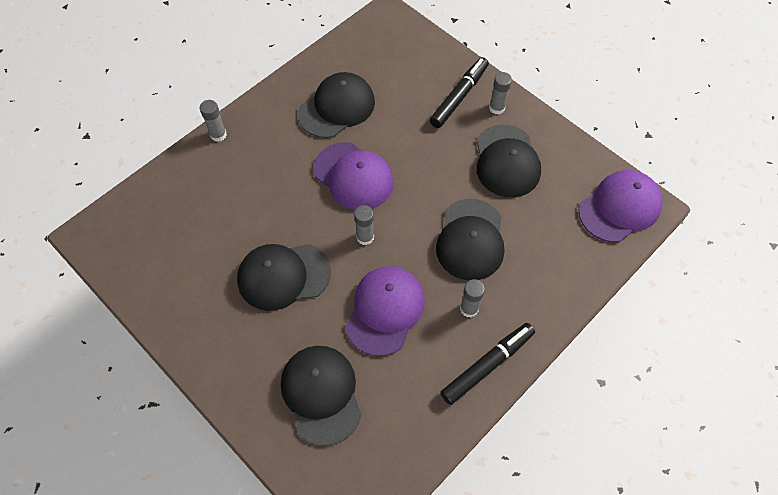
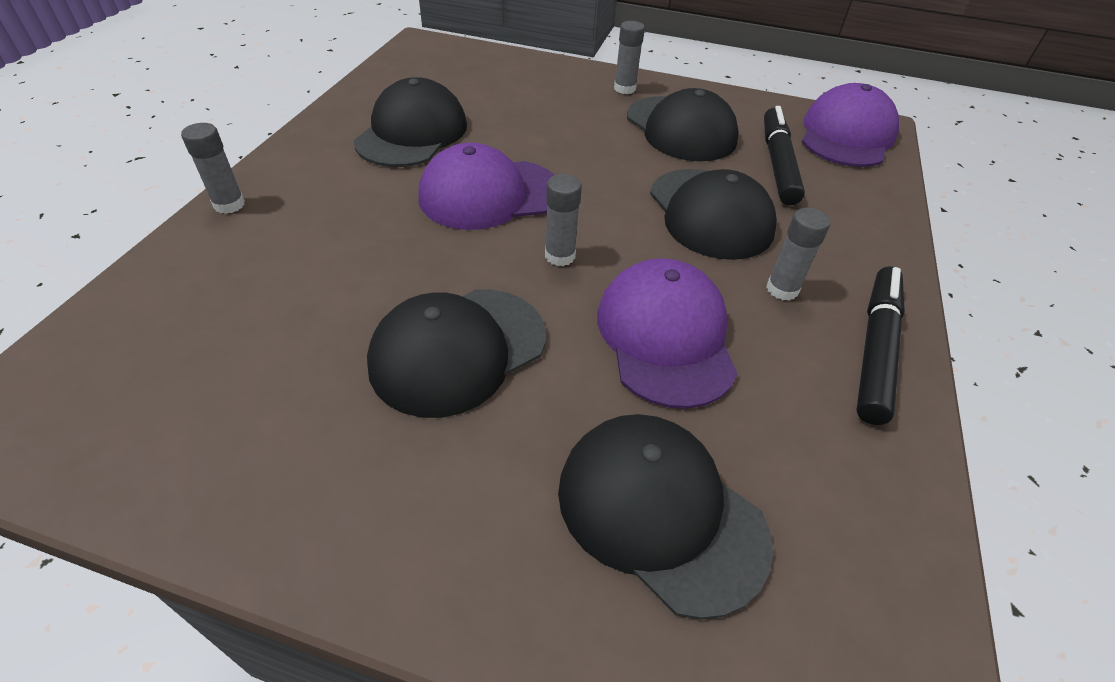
camera: 30 degrees left, 15 degrees down
(353, 176) = (489, 194): purple cap -> purple cap turned 150 degrees clockwise
(459, 96) = (570, 89): black marker -> black marker (777, 163)

